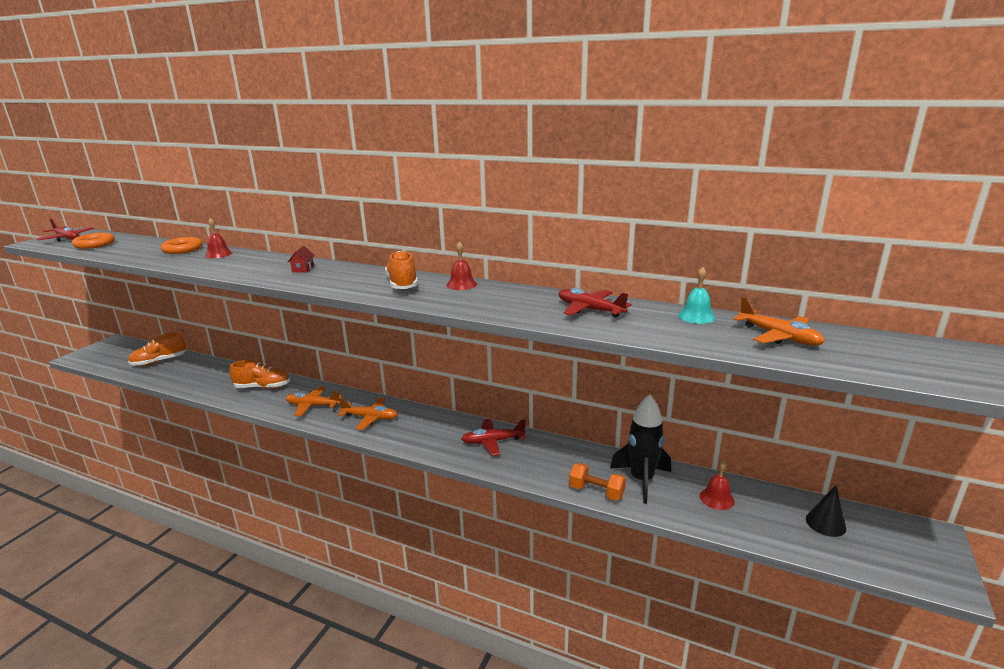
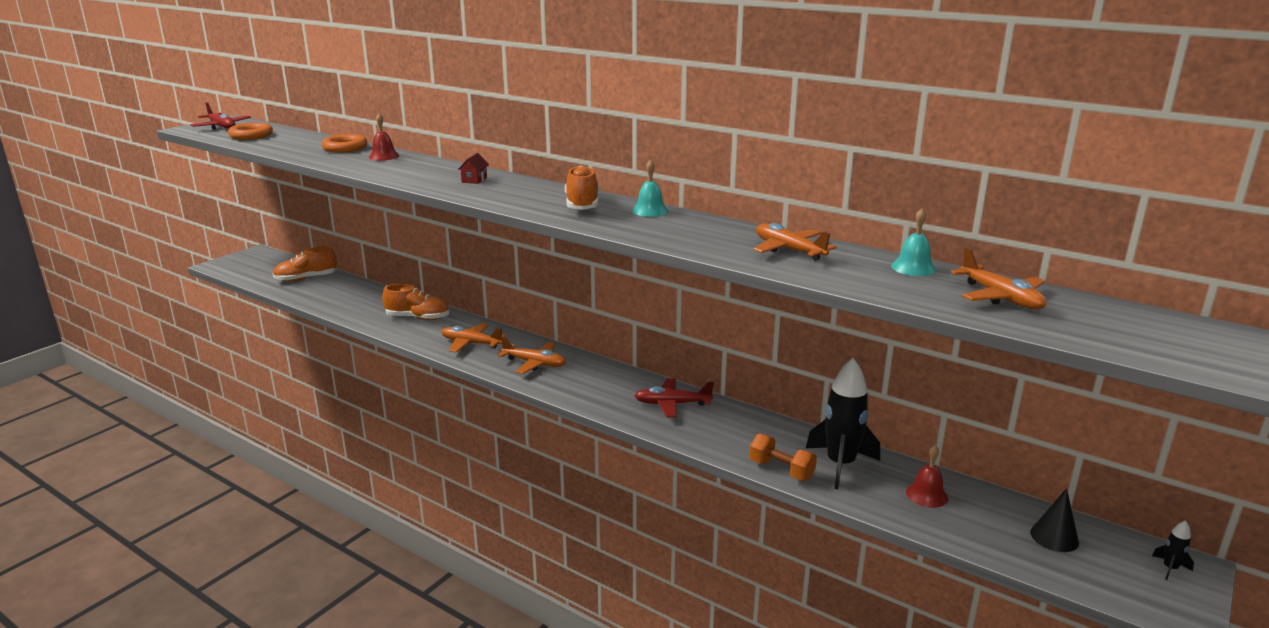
camera: 10 degrees right, 0 degrees up
(461, 284) = (650, 211): red bell -> turquoise bell
(589, 310) = (789, 250): red plane -> orange plane
(920, 539) = (1170, 568): none -> black rocket

